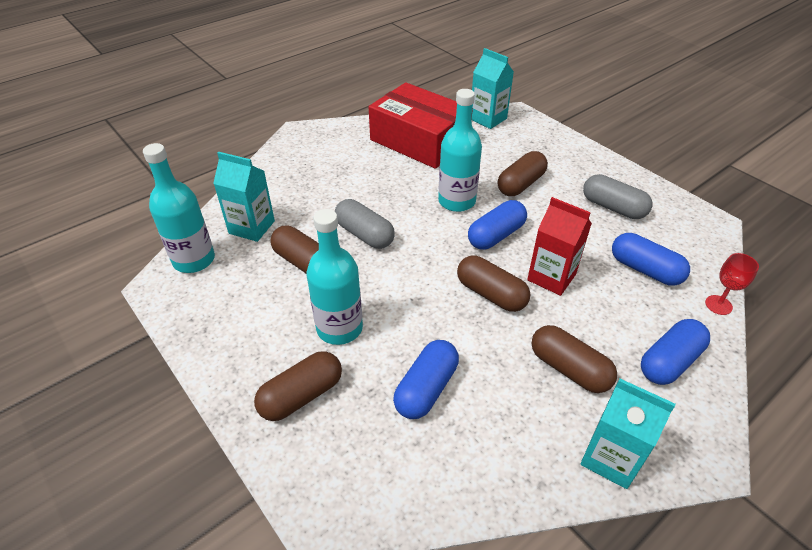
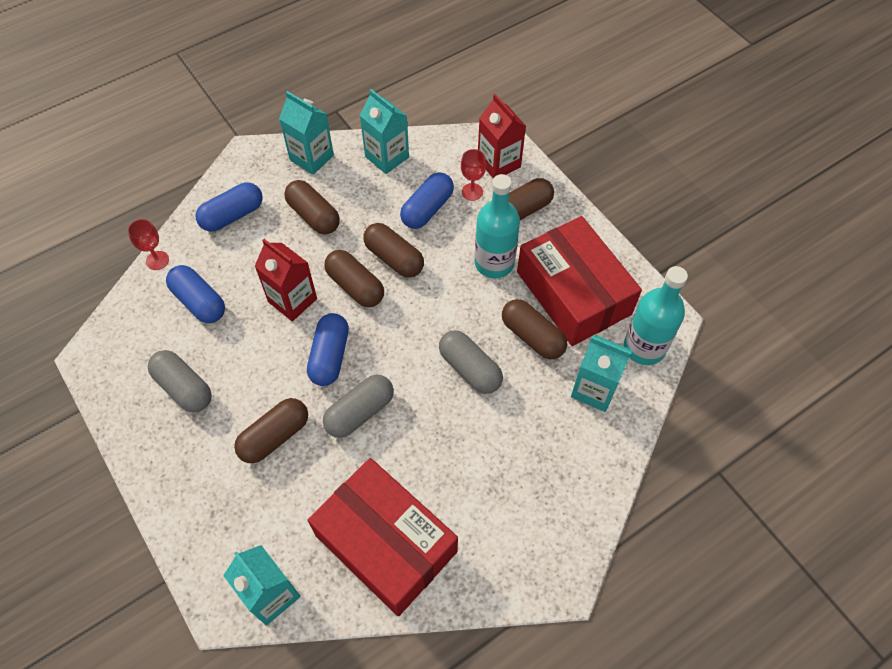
camera: 175 degrees left, 15 degrees up
(253, 303) = (573, 293): none -> red box
(329, 471) = (499, 163): none -> red carton
(368, 419) = (472, 192): none -> red goblet
(456, 201) = (360, 412): turquoise bottle -> grey capsule
(456, 325) = (394, 258): none -> brown capsule
(496, 235) = (329, 356): blue capsule -> blue capsule turned 45 degrees counterclockwise
(499, 468) = (387, 157): none -> turquoise carton

